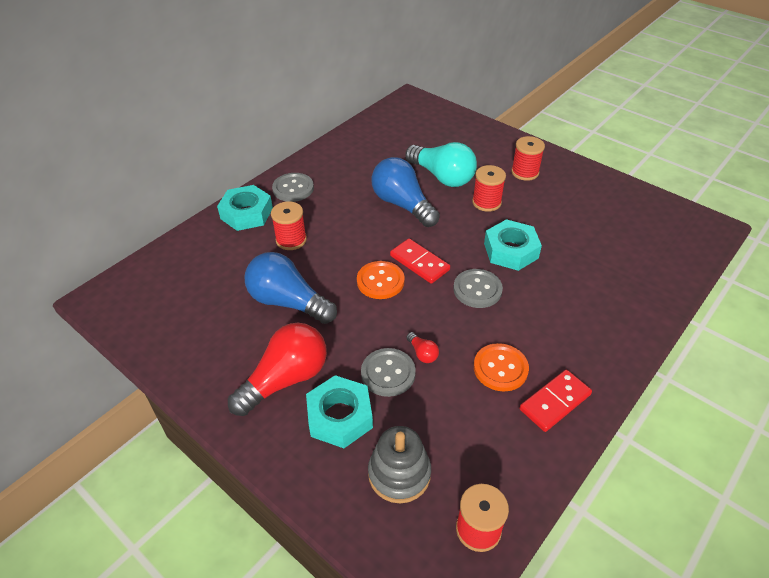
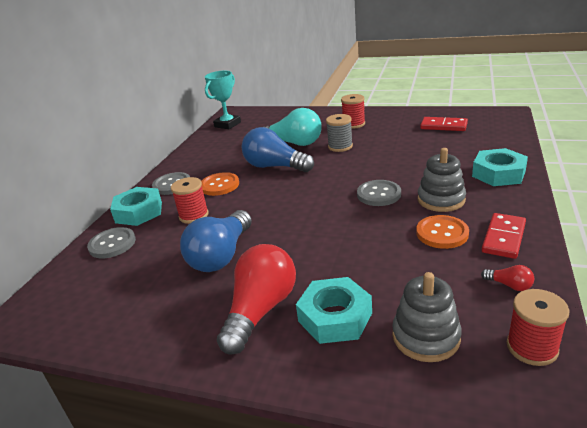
camera: 20 degrees left, 15 degrees down
(288, 302) = (221, 255): blue light bulb -> blue light bulb turned 75 degrees counterclockwise
(380, 281) = (295, 215): orange button -> orange button (219, 185)
(388, 373) = (352, 270): grey button -> grey button (112, 244)
(393, 118) = (227, 124): none -> turquoise trophy
(419, 263) = (318, 194): red domino -> red domino (443, 126)
(422, 353) = (370, 247): red light bulb -> red light bulb (509, 285)
(486, 202) = (340, 146): red spool -> grey spool
(510, 250) = (383, 165): turquoise nut -> turquoise nut (498, 174)
(533, 325) = (441, 200): none -> grey stacking toy

